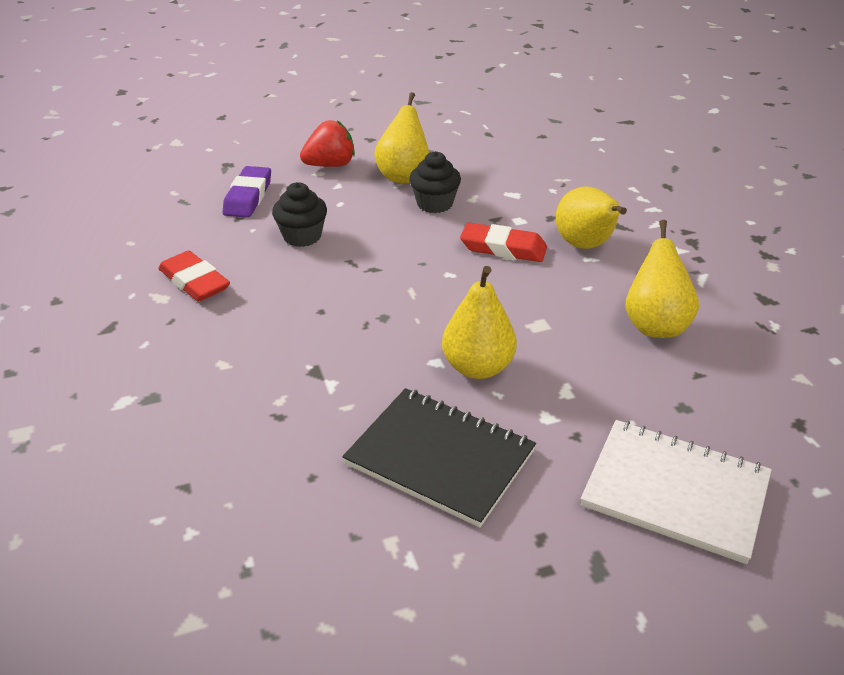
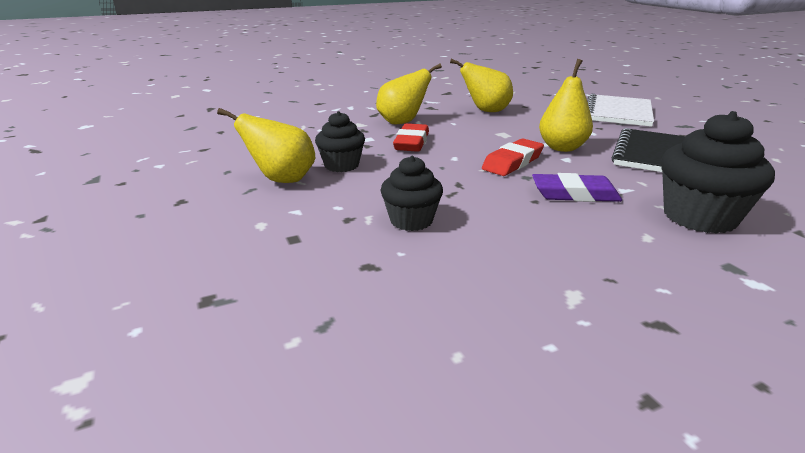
camera: 95 degrees left, 10 degrees down
(195, 282) = (528, 275): red eraser -> red eraser (512, 162)
(246, 418) = (699, 217): none -> black cupcake
(248, 197) = (318, 266): purple eraser -> purple eraser (574, 194)
(330, 165) = (243, 219): red strawberry -> none

